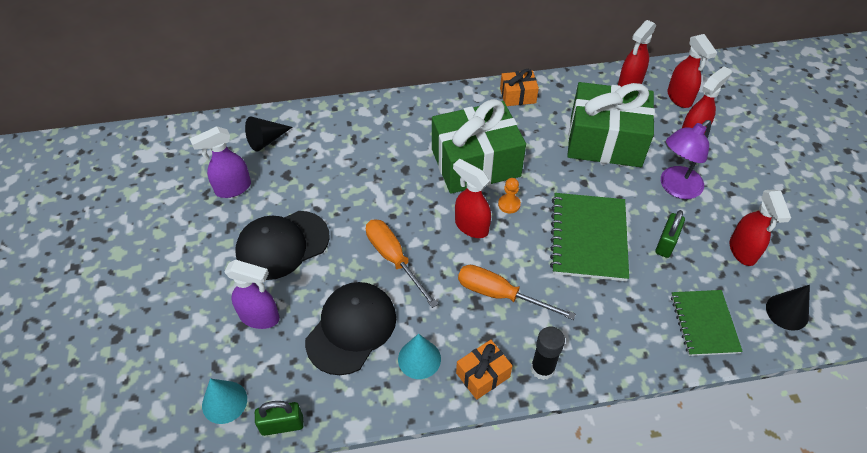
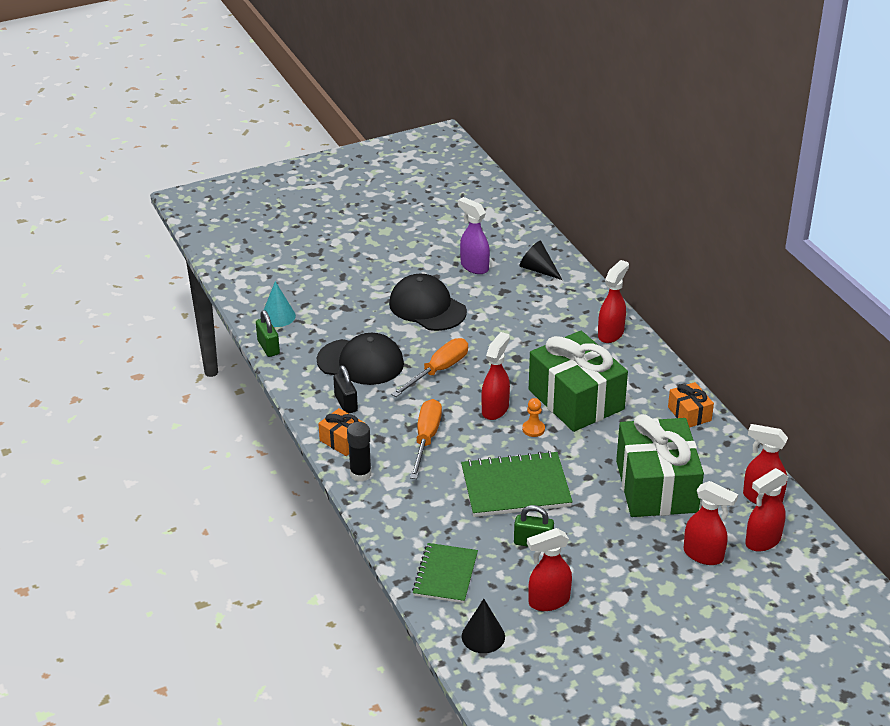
camera: 75 degrees right, 15 degrees down
(260, 317) = (354, 314): purple spray bottle -> none
(390, 115) = (611, 334): none -> red spray bottle
(419, 359) = (346, 403): turquoise cone -> black padlock
(675, 188) = (614, 545): purple lamp -> none
(704, 323) = (445, 575): green notebook -> green notebook turned 60 degrees counterclockwise

